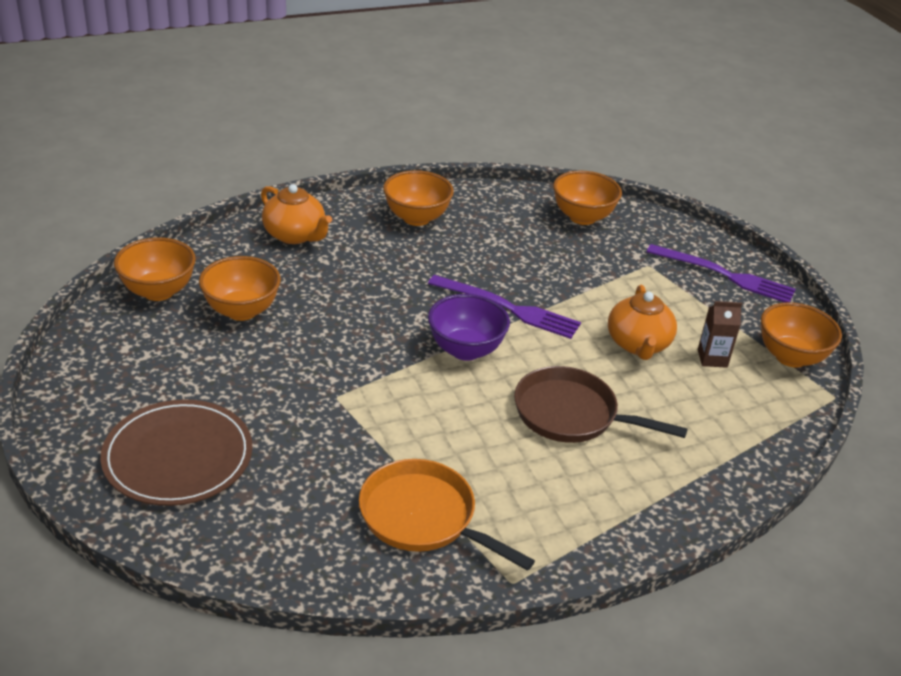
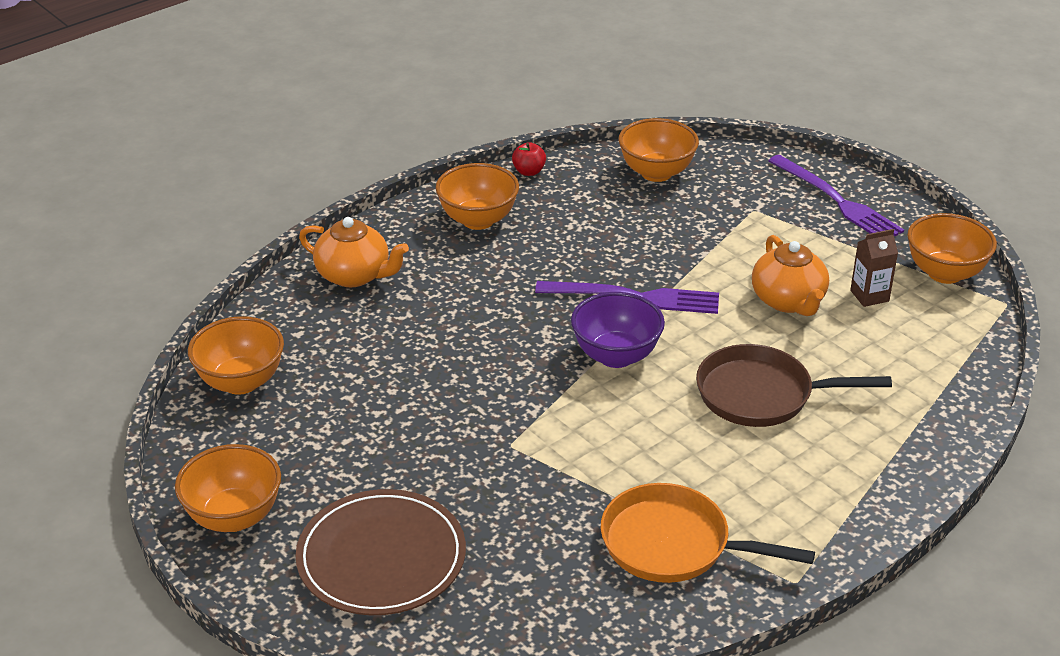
camera: 15 degrees left, 0 degrees up
(241, 311) = (349, 378): orange bowl -> orange bowl (234, 517)
(479, 192) = (529, 172): none -> red apple
(725, 275) = (837, 201): purple fork -> purple fork turned 45 degrees clockwise

